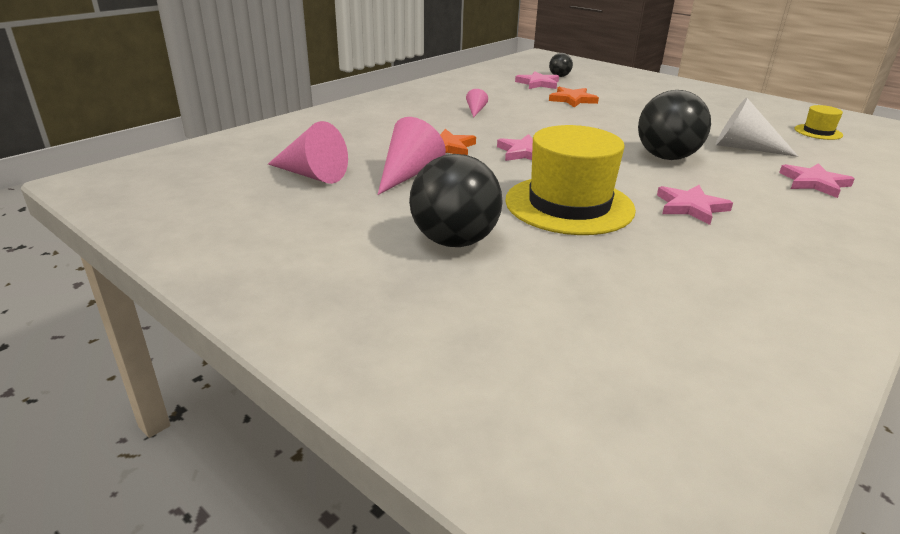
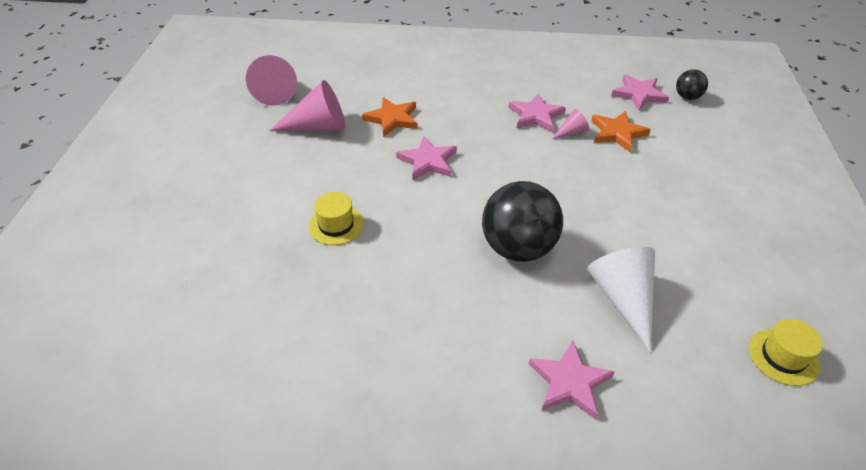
camera: 55 degrees right, 15 degrees up
(454, 241) = (223, 195): black ball -> none
(475, 111) = (500, 95): pink cone -> pink cone (571, 132)
(569, 205) = (336, 225): yellow hat -> yellow hat, size x0.46
(691, 207) = (401, 299): pink star -> pink star (536, 116)

